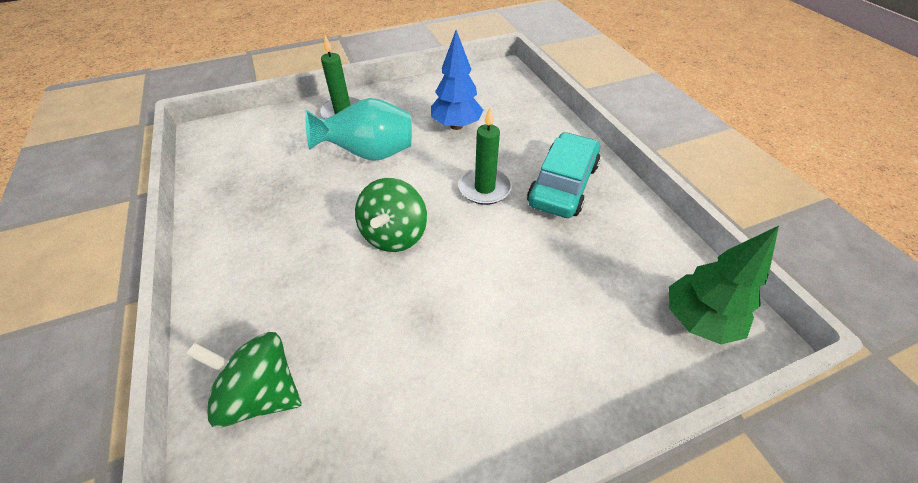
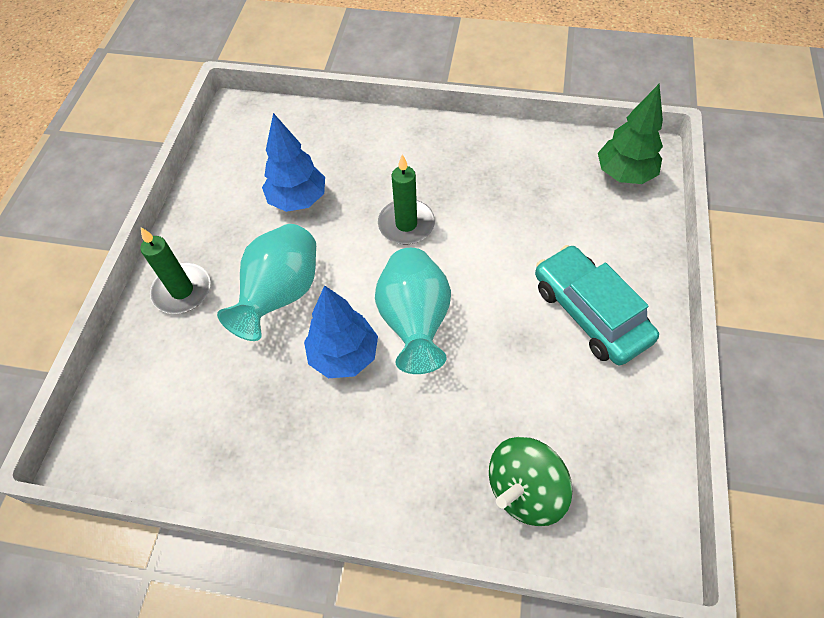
camera: 55 degrees left, 10 degrees up
(338, 208) = (344, 355): none -> blue tree
(394, 235) = (414, 322): green spinning top -> turquoise vase
(562, 185) = (444, 167): turquoise car -> turquoise car (590, 312)

